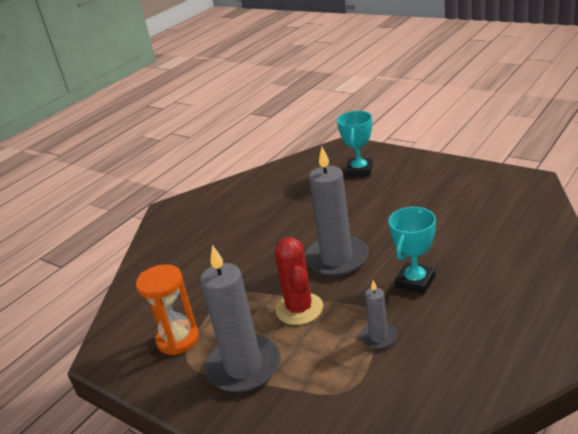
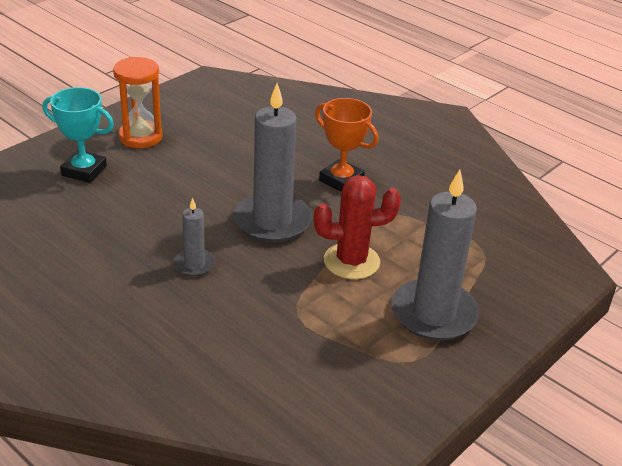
camera: 90 degrees left, 5 degrees up
(178, 339) = (368, 367): orange hourglass -> orange hourglass (140, 137)
(378, 337) = (416, 218): grey candle -> grey candle (194, 264)
(415, 282) = (341, 180): turquoise trophy -> orange trophy

